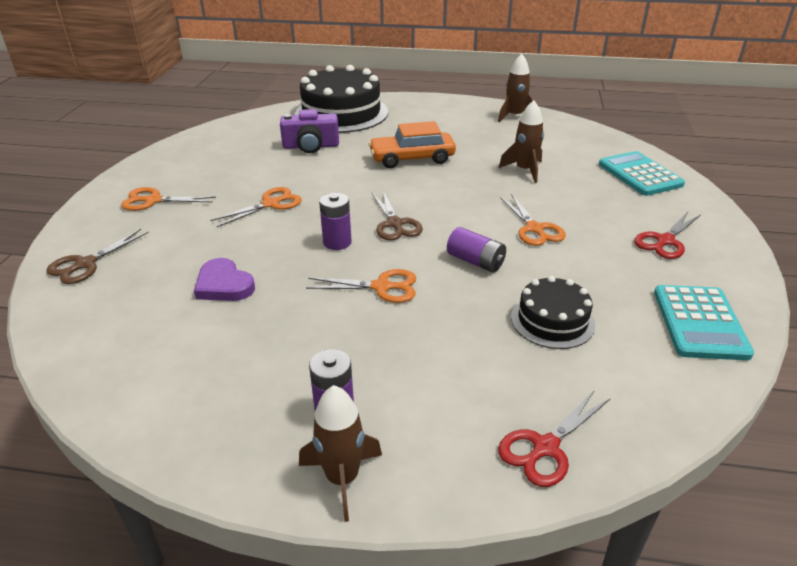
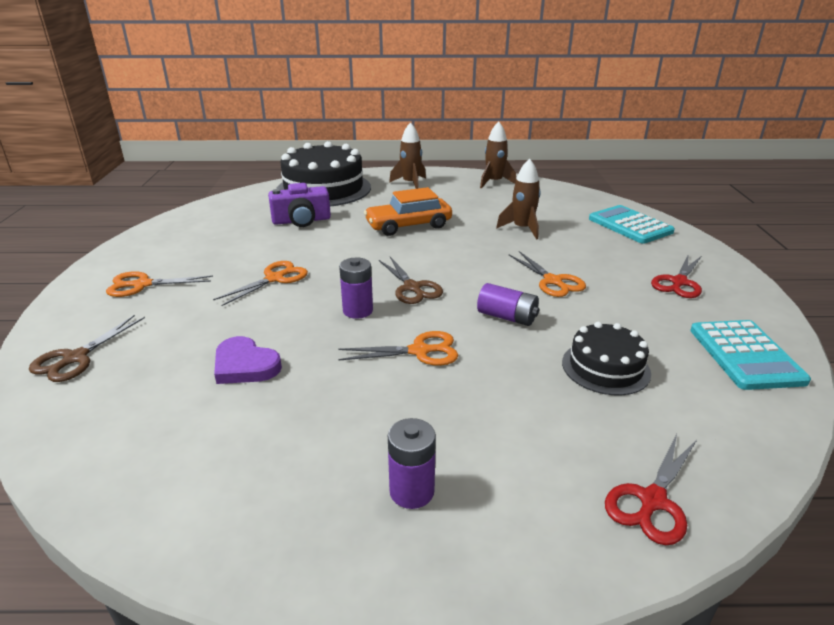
camera: 10 degrees left, 5 degrees down
(342, 478) = (445, 568): brown rocket -> brown rocket (410, 183)

